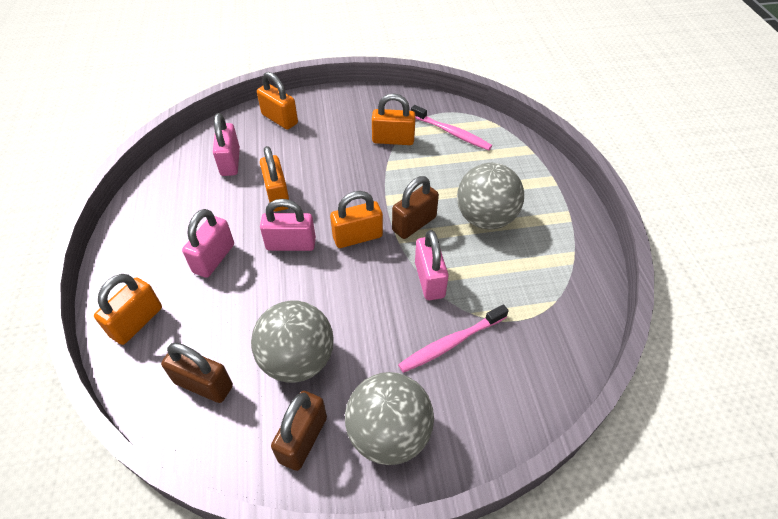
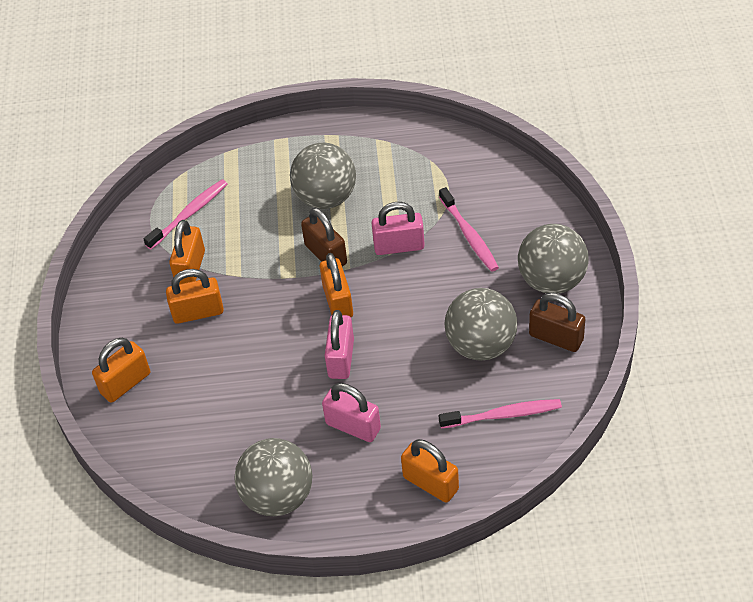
camera: 80 degrees left, 0 degrees up
(154, 214) = (278, 496): none -> grey ball
(204, 384) = (503, 415): brown padlock -> pink toothbrush
(230, 162) = (199, 429): pink padlock -> none
(277, 196) = (266, 376): orange padlock -> orange padlock (198, 312)

